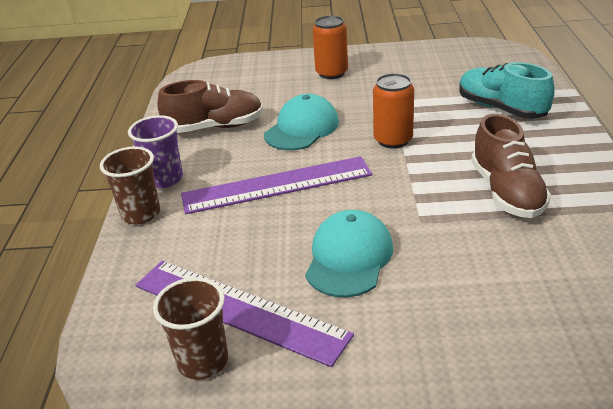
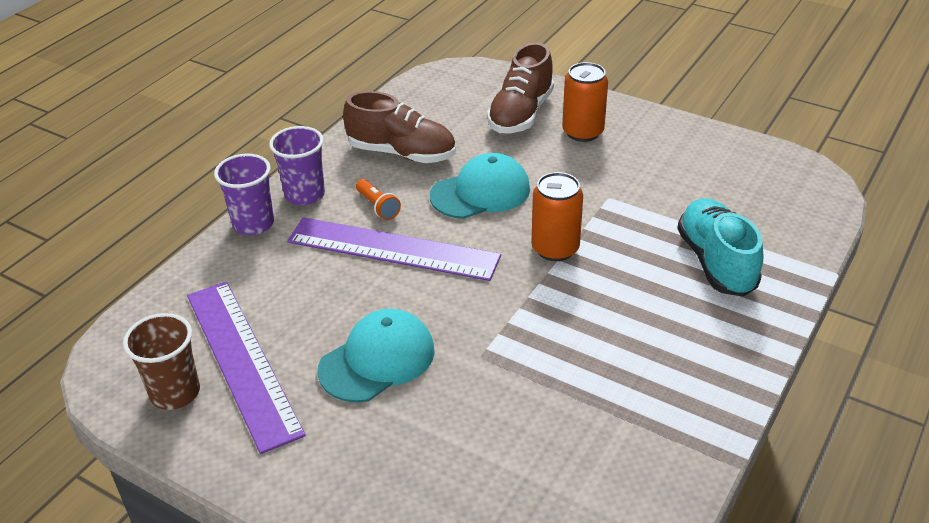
camera: 30 degrees right, 5 degrees up
(141, 214) = (253, 224): brown cup -> purple cup
(234, 164) = (378, 206): none -> orange flashlight
(506, 192) = (600, 367): brown shoe -> brown shoe (521, 114)

